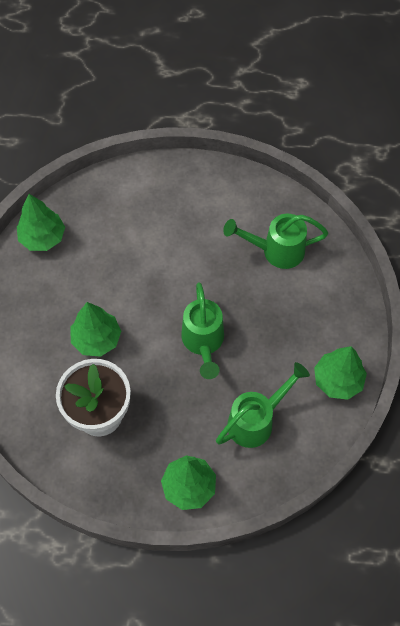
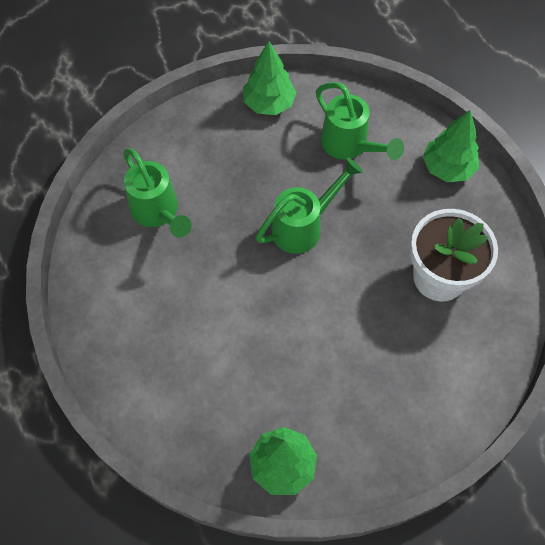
camera: 120 degrees left, 0 degrees up
(97, 339) = (366, 326): green tree -> none
(257, 420) = (350, 146): green watering can -> green watering can turned 150 degrees counterclockwise

